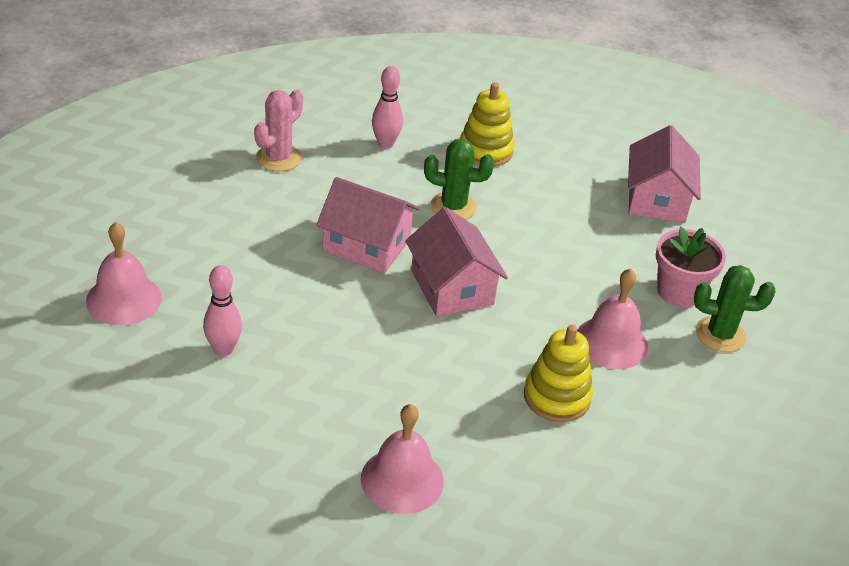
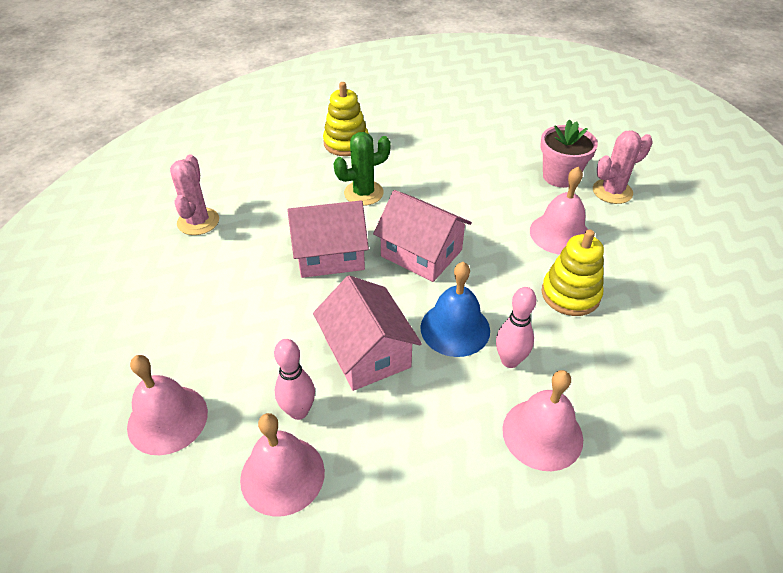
camera: 30 degrees left, 5 degrees up
(171, 384) = (282, 475): none -> pink bell
(385, 144) = (271, 171): pink bowling pin -> pink bowling pin (510, 361)
(415, 363) = (455, 328): none -> blue bell
(657, 199) = (484, 123): pink house -> pink house (367, 352)
(720, 335) = (612, 191): green cactus -> pink cactus

